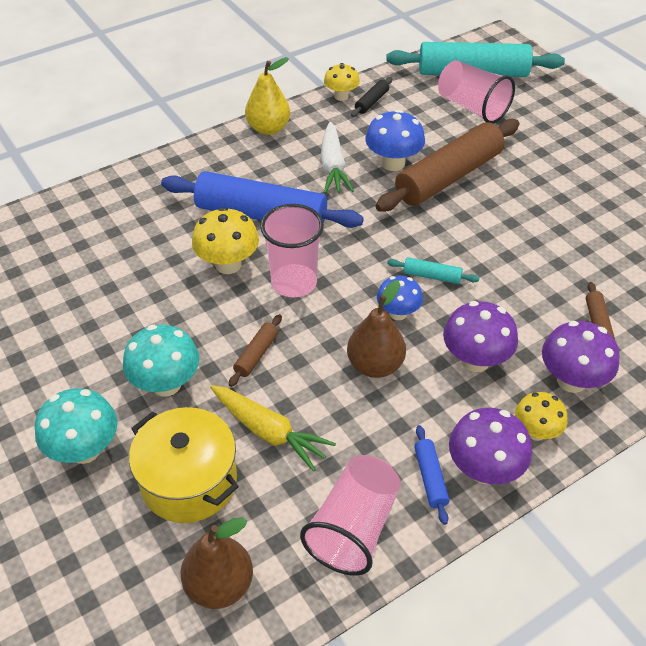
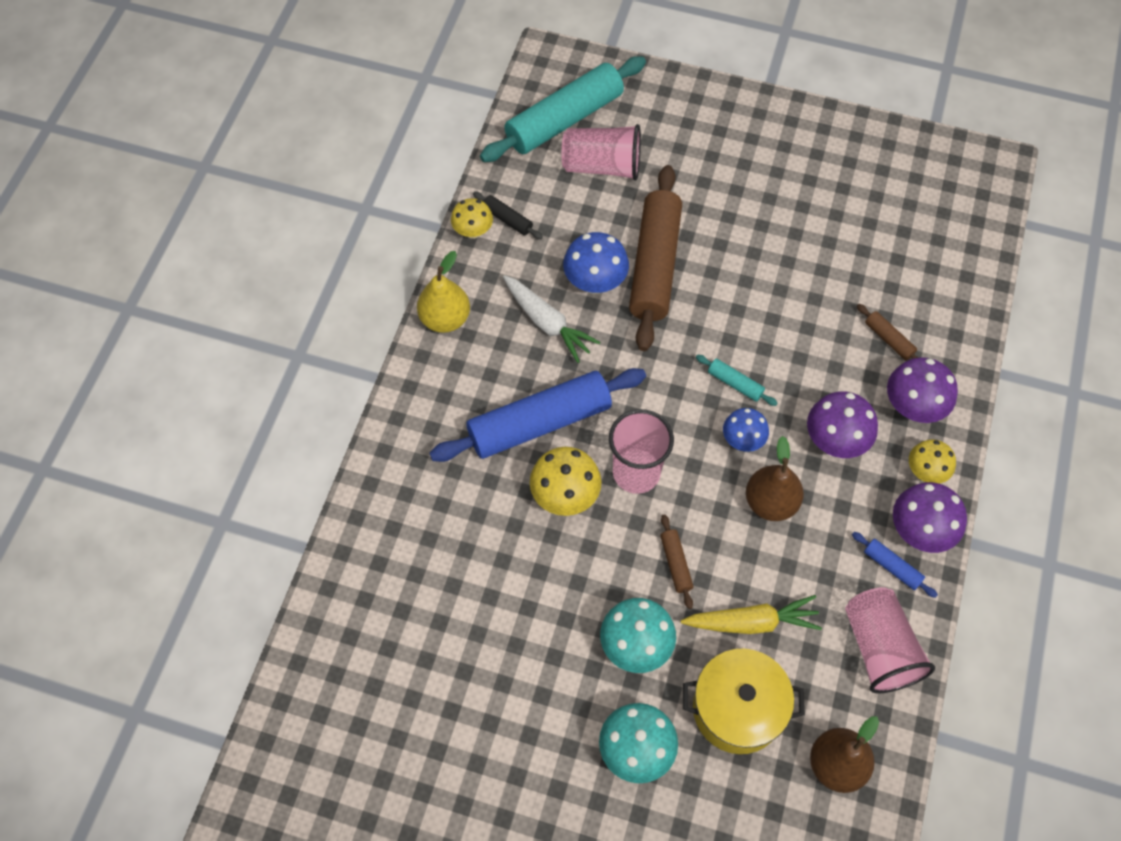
camera: 40 degrees left, 15 degrees up
(371, 102) = (507, 219): black rolling pin -> black rolling pin turned 45 degrees counterclockwise
(432, 276) = (735, 383): turquoise rolling pin -> turquoise rolling pin turned 60 degrees clockwise

